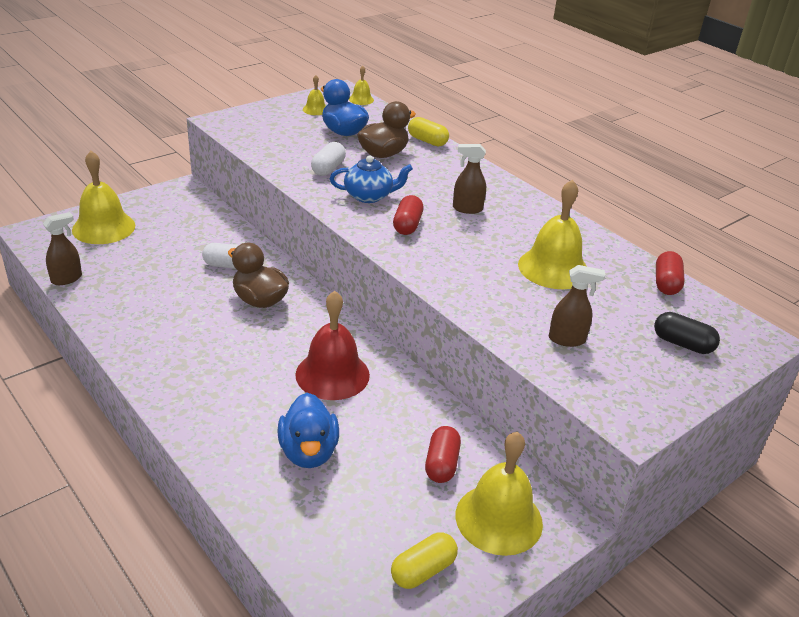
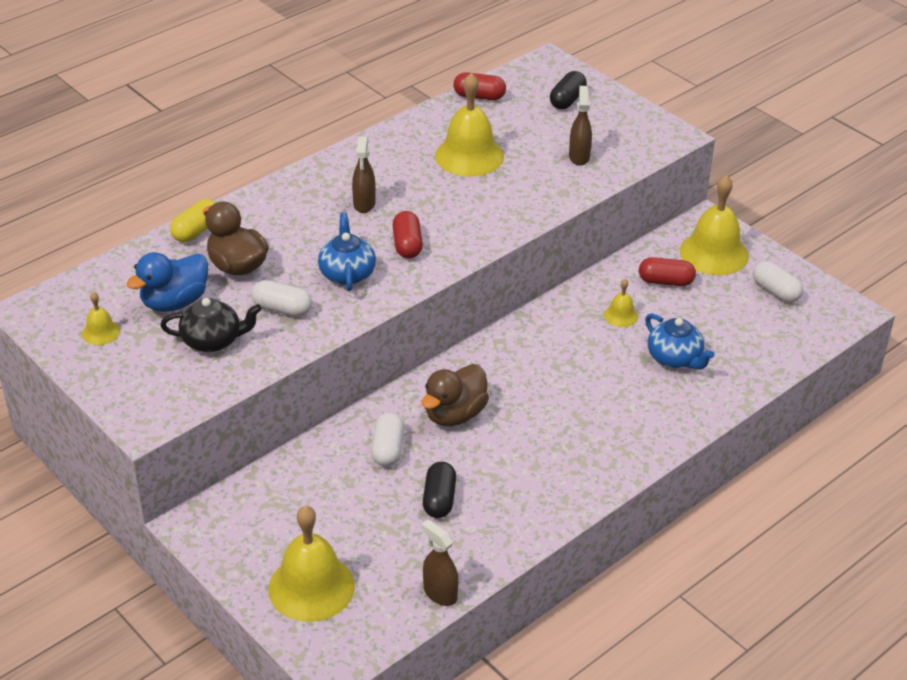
camera: 90 degrees left, 5 degrees up
(164, 285) = (439, 499): none -> black capsule
(297, 143) = (213, 341): none -> black teapot
(308, 452) = (675, 358): blue duck -> blue teapot
(332, 374) = (568, 350): red bell -> none
(361, 99) = (63, 291): yellow bell -> yellow bell (621, 315)
(407, 225) = (407, 245): red capsule -> red capsule turned 75 degrees clockwise
(423, 570) = (775, 291): yellow capsule -> white capsule

